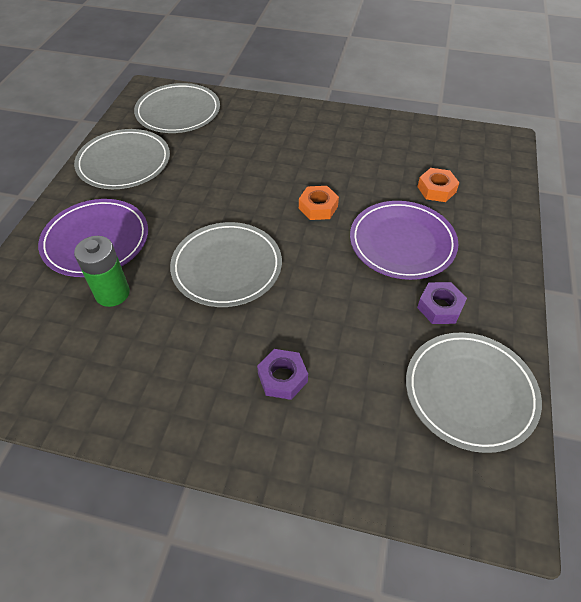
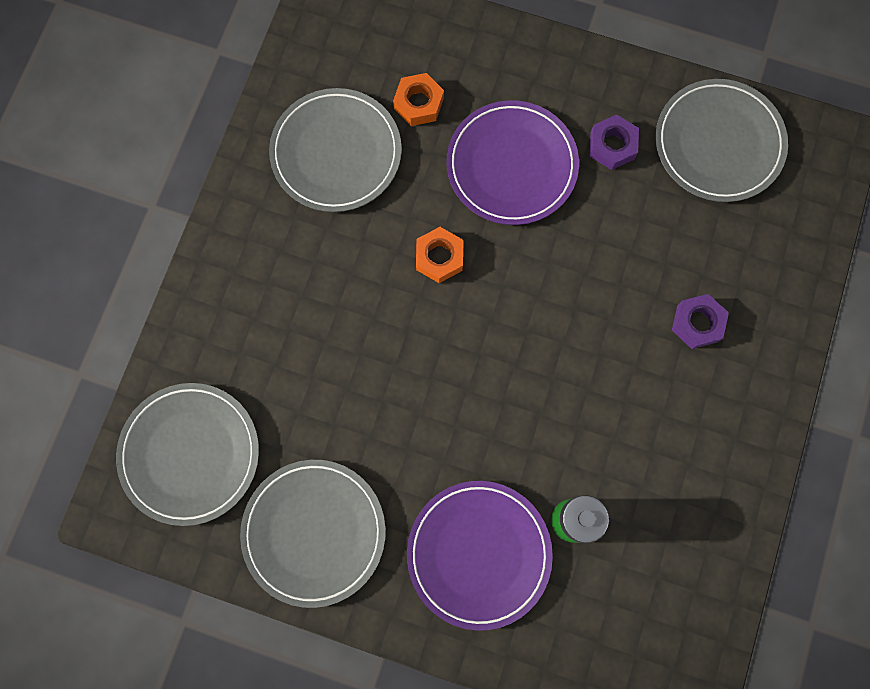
camera: 85 degrees left, 25 degrees up
(227, 267) = (537, 379): grey plate -> grey plate (336, 153)

